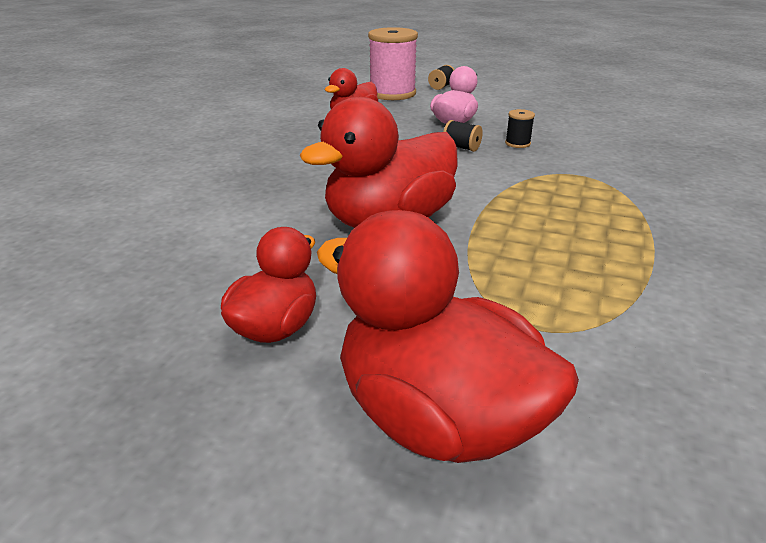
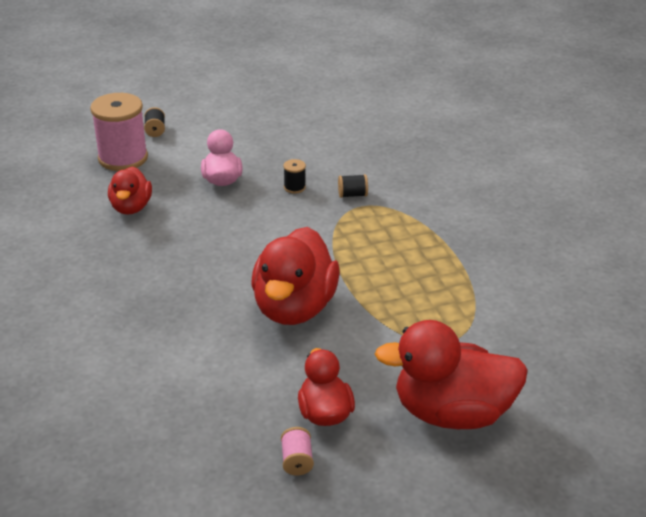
camera: 40 degrees left, 5 degrees up
(170, 359) = (297, 461): none -> pink spool
(461, 148) = (260, 209): black spool -> black spool (352, 195)

